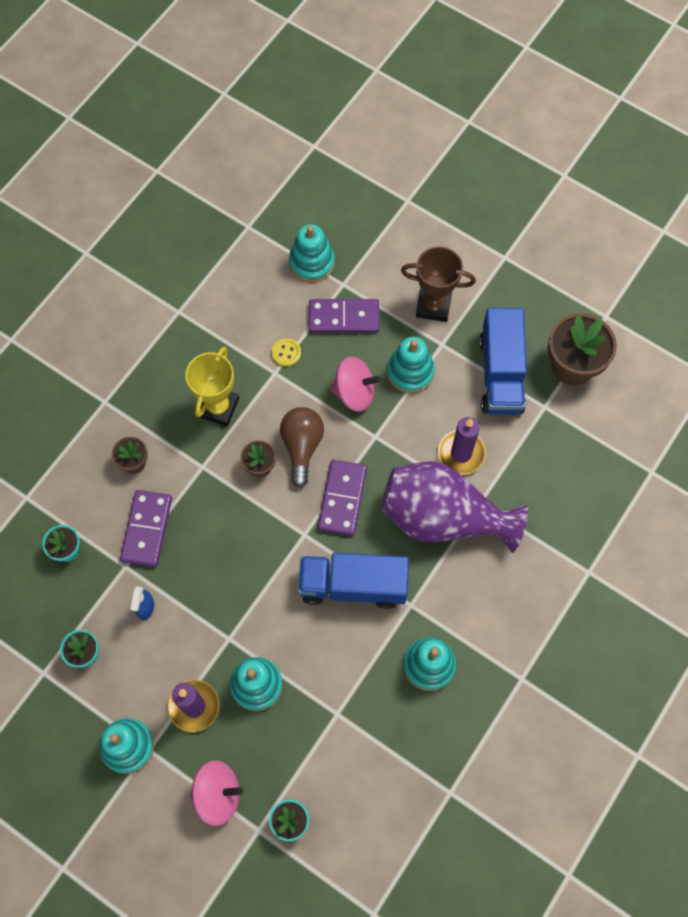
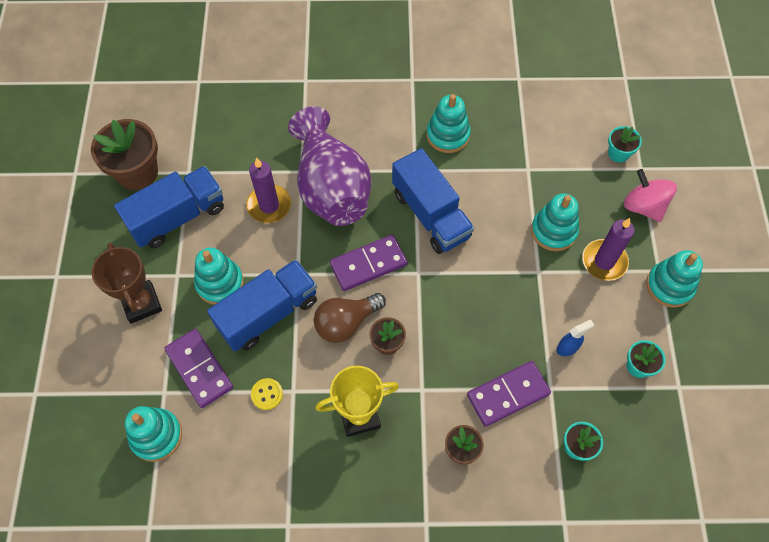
camera: 125 degrees left, 5 degrees down
(354, 393) = (268, 314): pink spinning top -> blue truck

